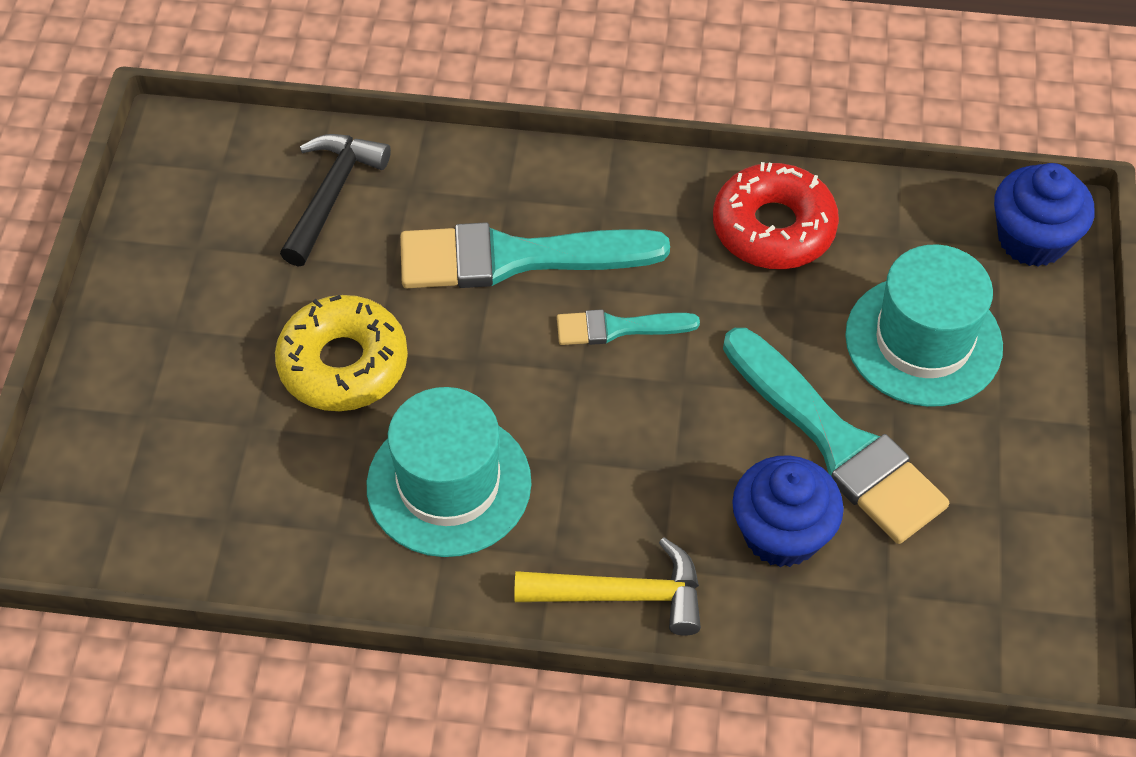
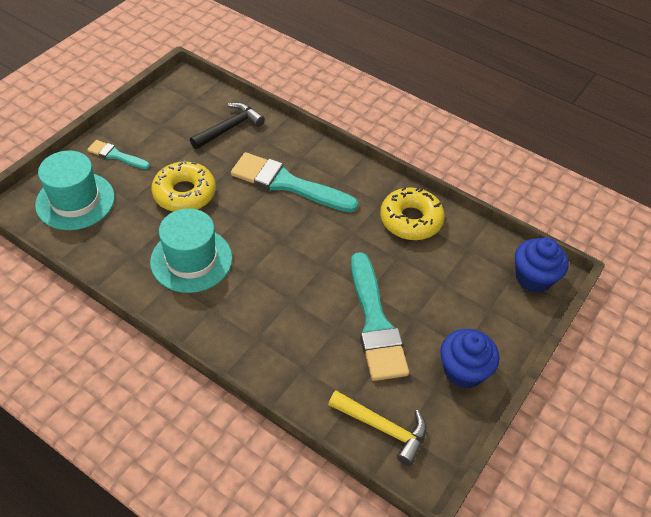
camera: 25 degrees right, 5 degrees down
(618, 328) = (310, 230): turquoise brush -> turquoise brush (116, 155)
(623, 595) = (231, 341): yellow hammer -> yellow hammer (383, 428)
(773, 228) = (411, 220): red donut -> yellow donut
(781, 533) = (321, 349): blue cupcake -> blue cupcake (463, 370)
(923, 341) = (448, 298): turquoise hat -> turquoise hat (75, 201)

